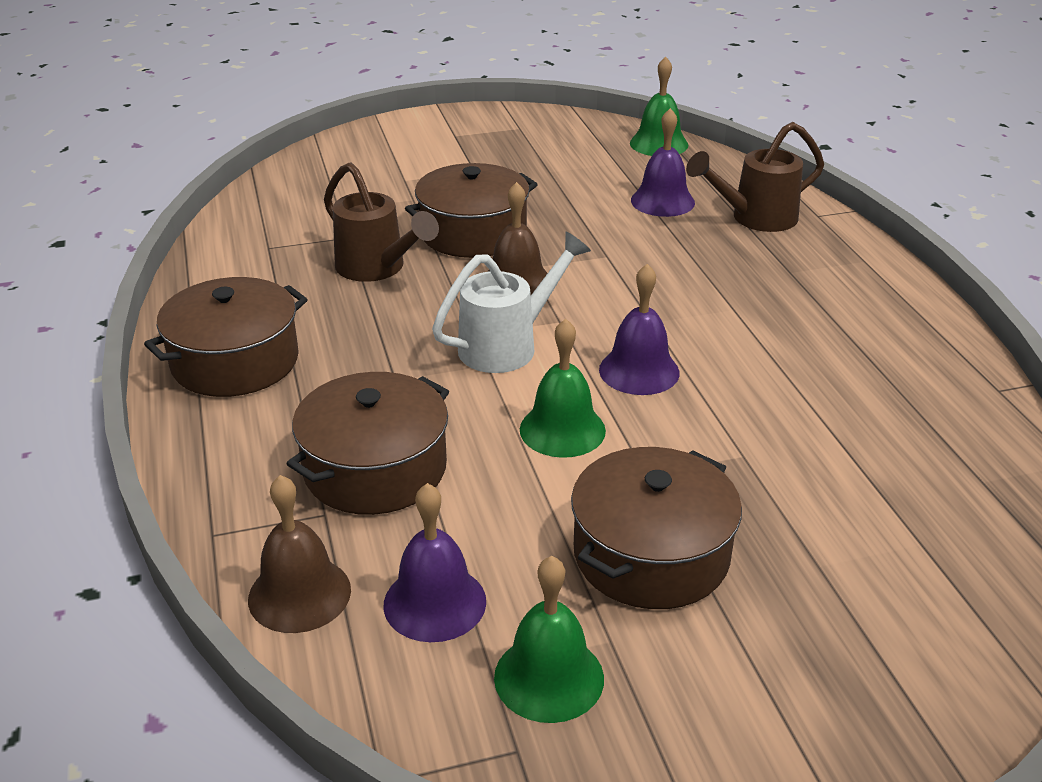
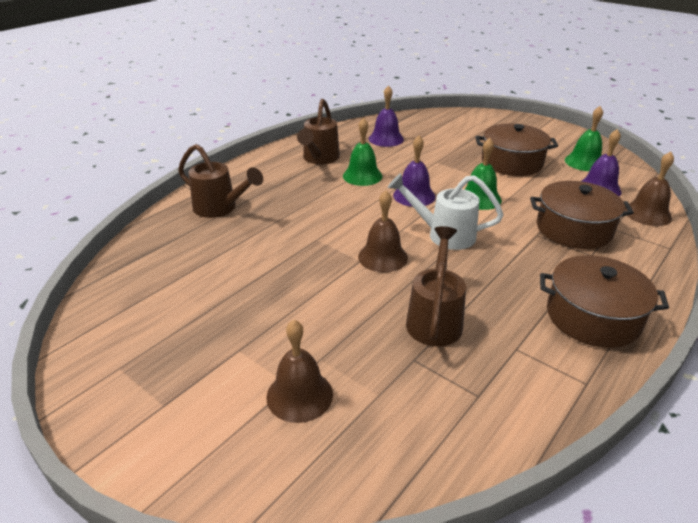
camera: 125 degrees left, 0 degrees up
(388, 180) = (299, 395): none -> brown bell
(473, 233) = (343, 300): brown pot -> none
(659, 144) = (117, 276): green bell -> green bell (362, 176)
(662, 201) = (222, 244): purple bell -> purple bell (386, 139)
(861, 336) = (319, 159): none -> brown watering can

